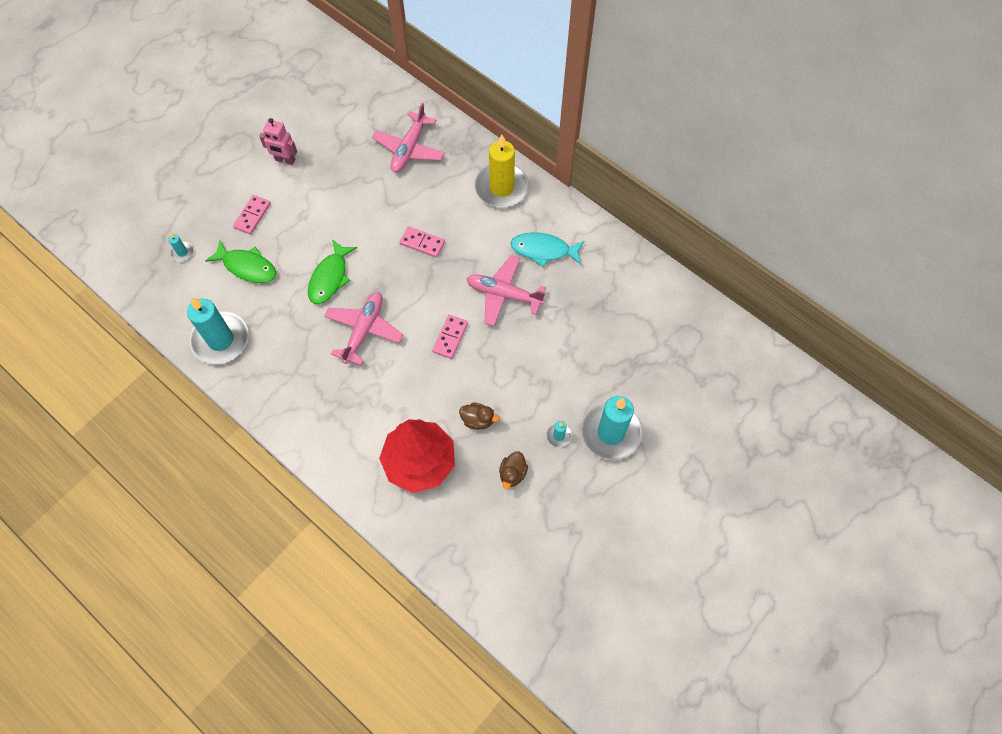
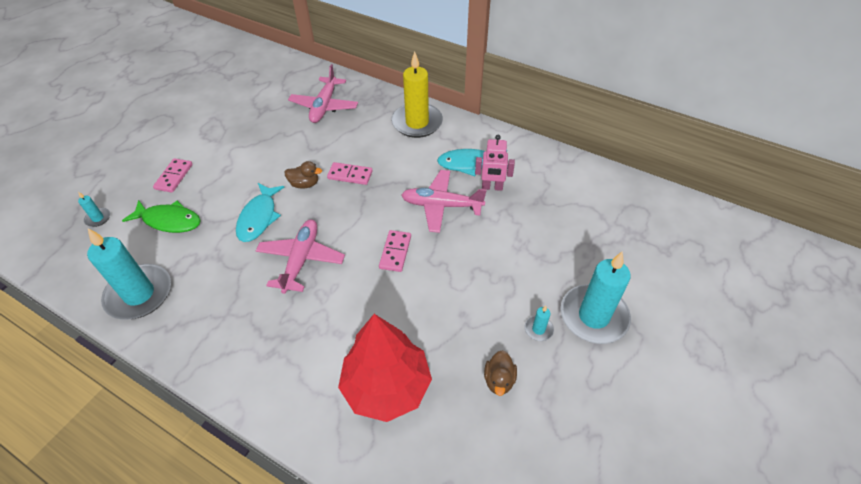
camera: 10 degrees left, 15 degrees down
(285, 160) = (205, 129): pink robot -> pink robot (492, 187)
(330, 277) = (259, 217): green fish -> turquoise fish
(478, 420) = (444, 328): brown duck -> brown duck (305, 184)

